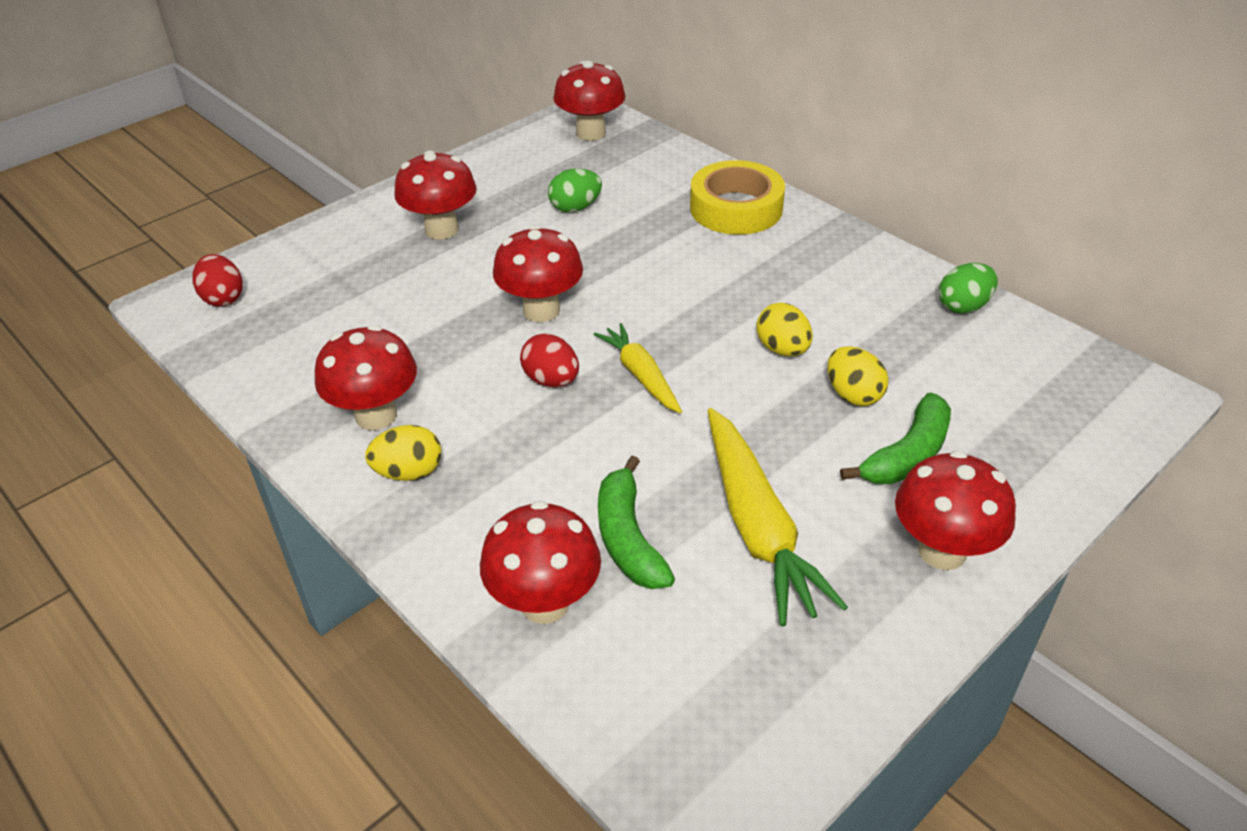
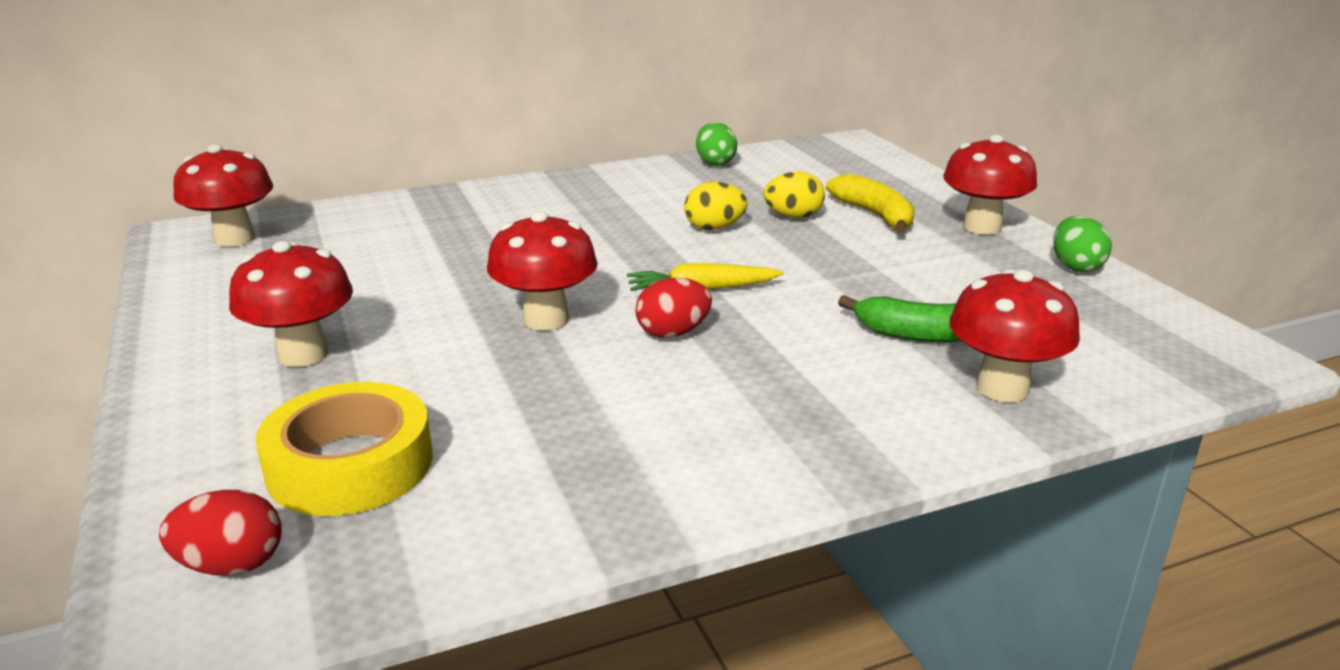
camera: 70 degrees left, 15 degrees down
(376, 416) = (652, 450): red mushroom -> none
(409, 472) = (772, 440): yellow egg -> none
(575, 208) = (374, 271): green egg -> green egg (1076, 267)
(736, 208) = (483, 204): yellow tape -> yellow tape (350, 464)
(757, 526) = (933, 280): yellow carrot -> none
(907, 455) = (875, 215): green banana -> yellow banana

